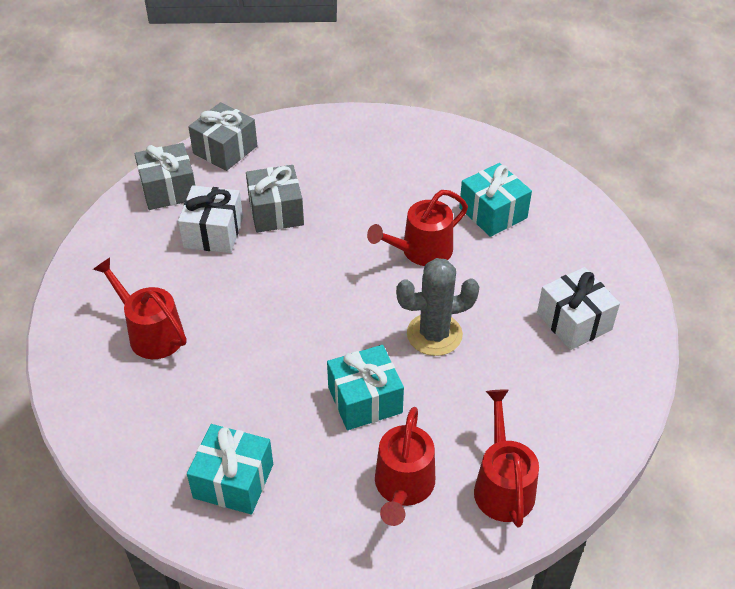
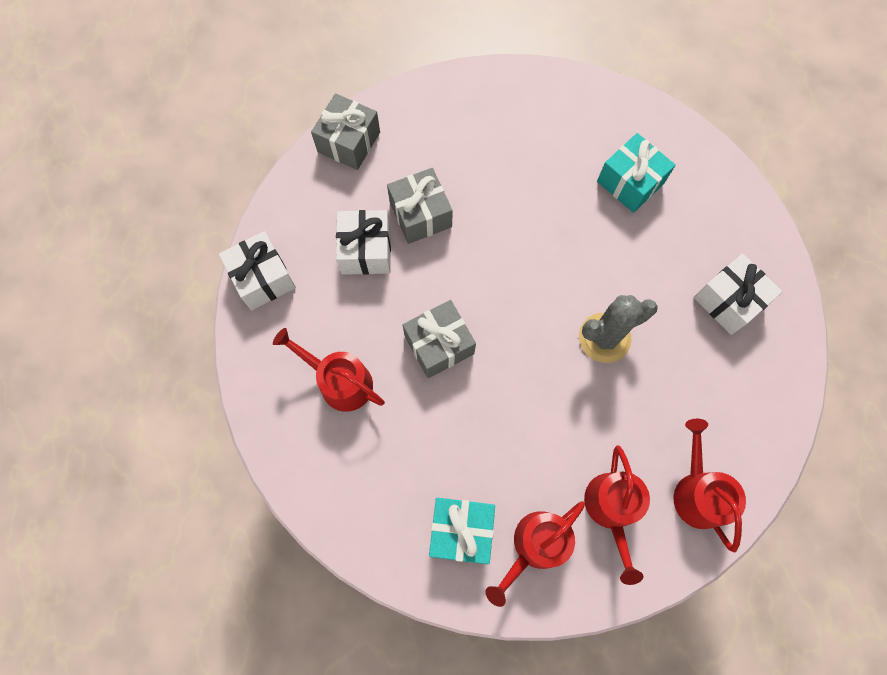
camera: 10 degrees left, 25 degrees up
(106, 241) = (263, 278): none -> white gift
(168, 189) = (306, 203): grey gift -> grey gift (439, 345)
(365, 400) = (557, 422): turquoise gift -> none
(421, 251) = (572, 240): red watering can -> red watering can (535, 546)

